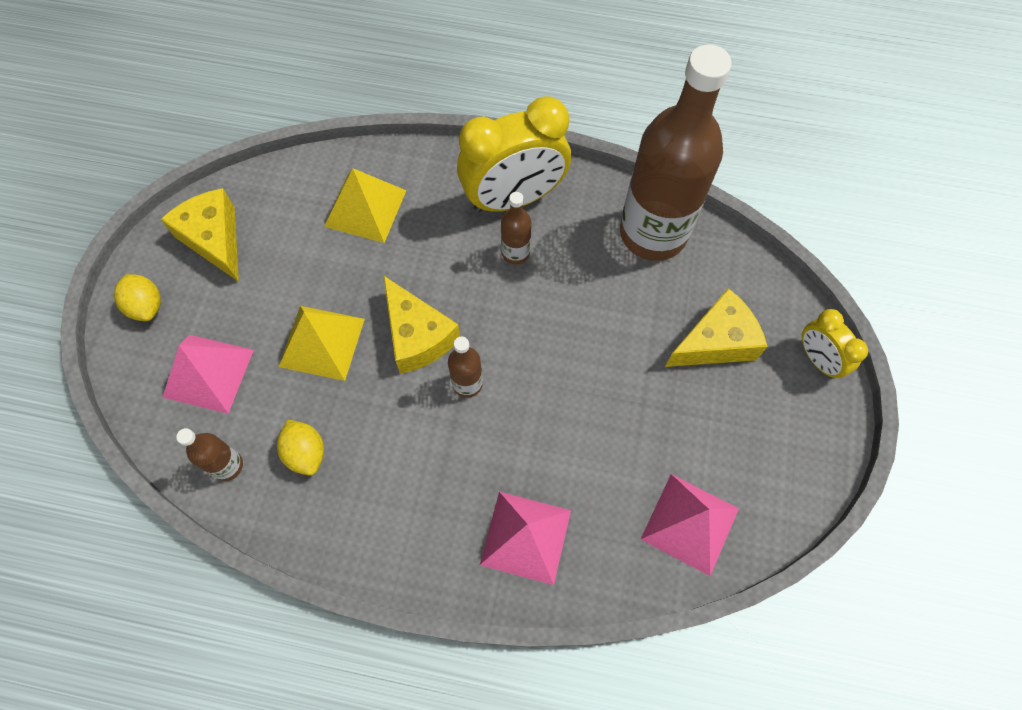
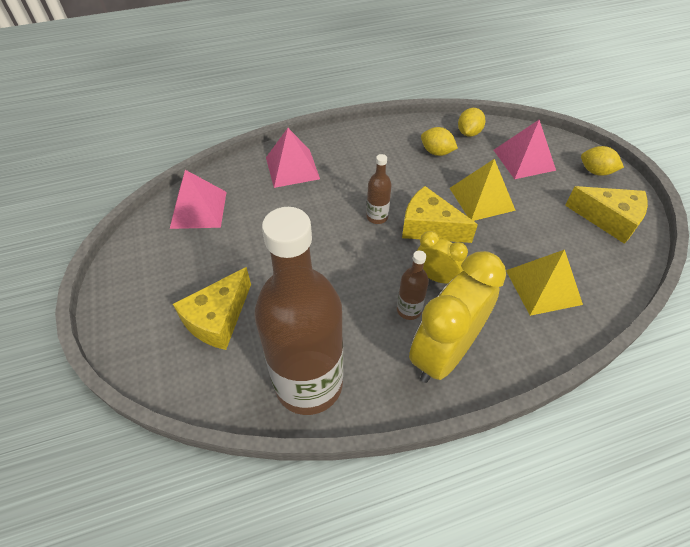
camera: 150 degrees right, 15 degrees down
(227, 465) = (468, 133): brown bottle -> yellow lemon
(817, 359) = (129, 344): yellow clock -> yellow clock (435, 277)

